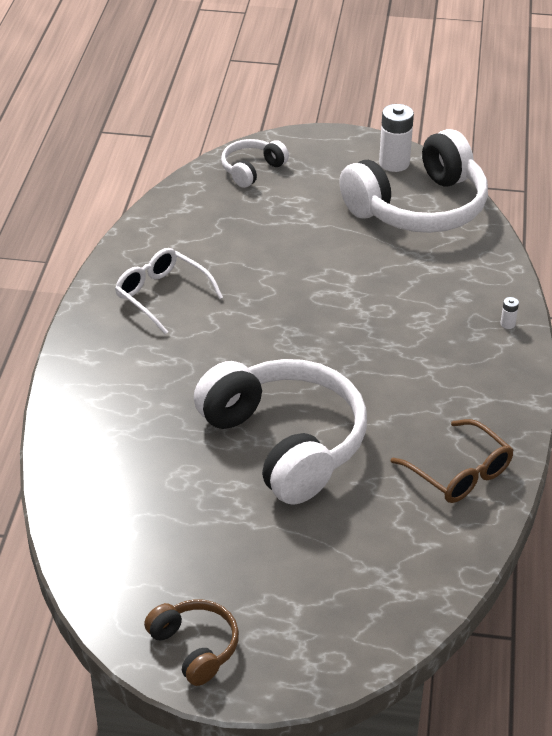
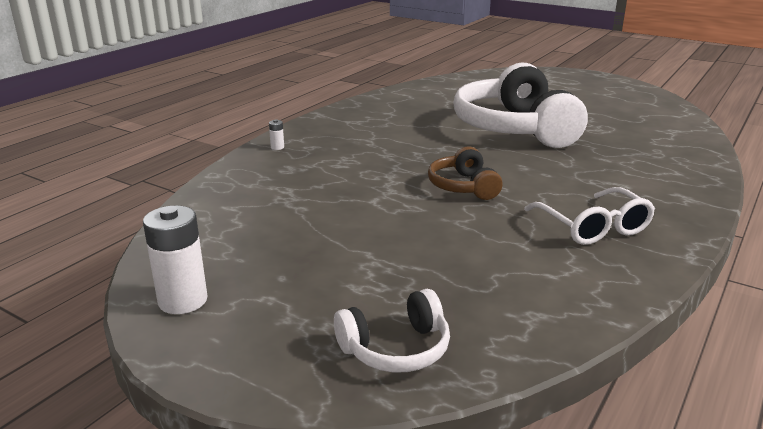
camera: 155 degrees left, 15 degrees down
(195, 647) = (608, 84): brown headphones -> brown headphones (463, 186)
(419, 207) = (227, 241): white headphones -> none
(459, 473) = (405, 102): brown glasses -> none

